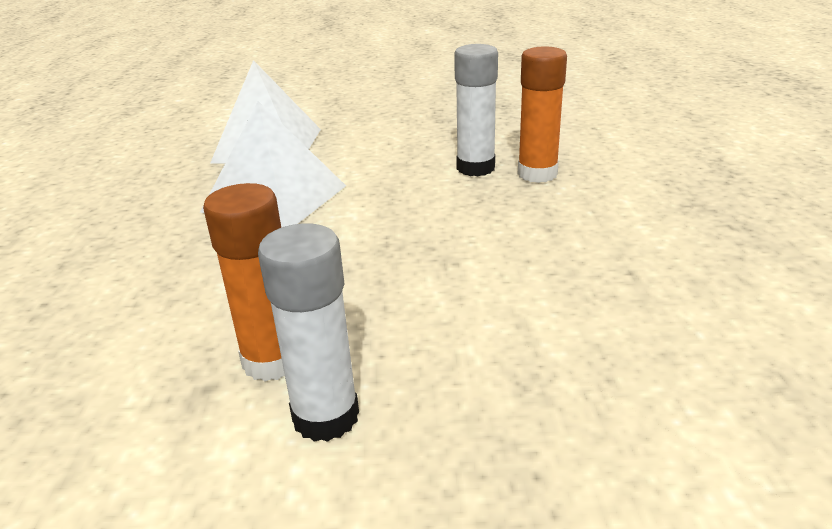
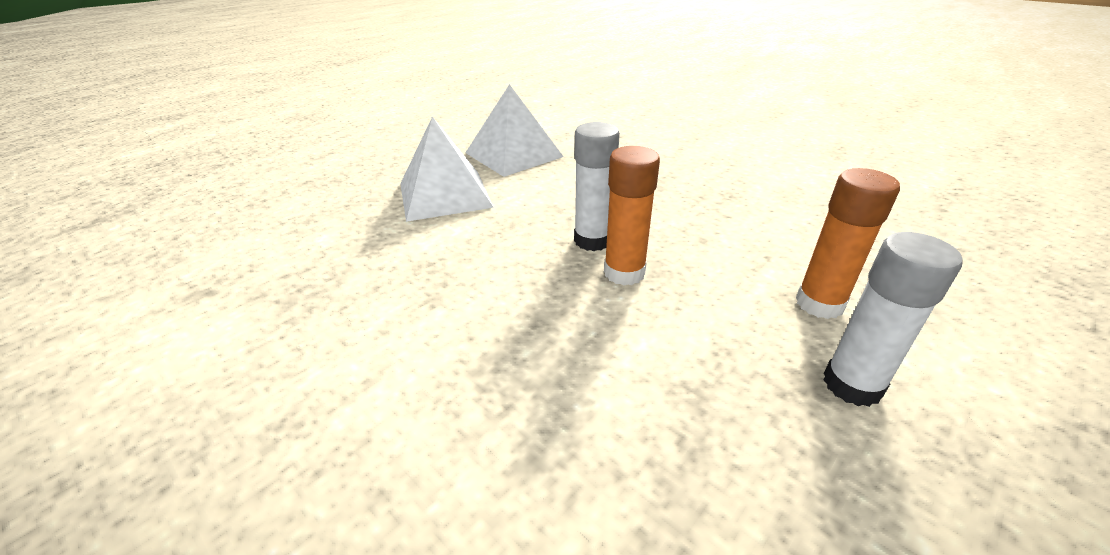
camera: 45 degrees right, 5 degrees up
(272, 361) = (246, 299): orange glue stick -> orange glue stick (819, 304)
(326, 417) = (194, 352): white glue stick -> white glue stick (852, 385)

